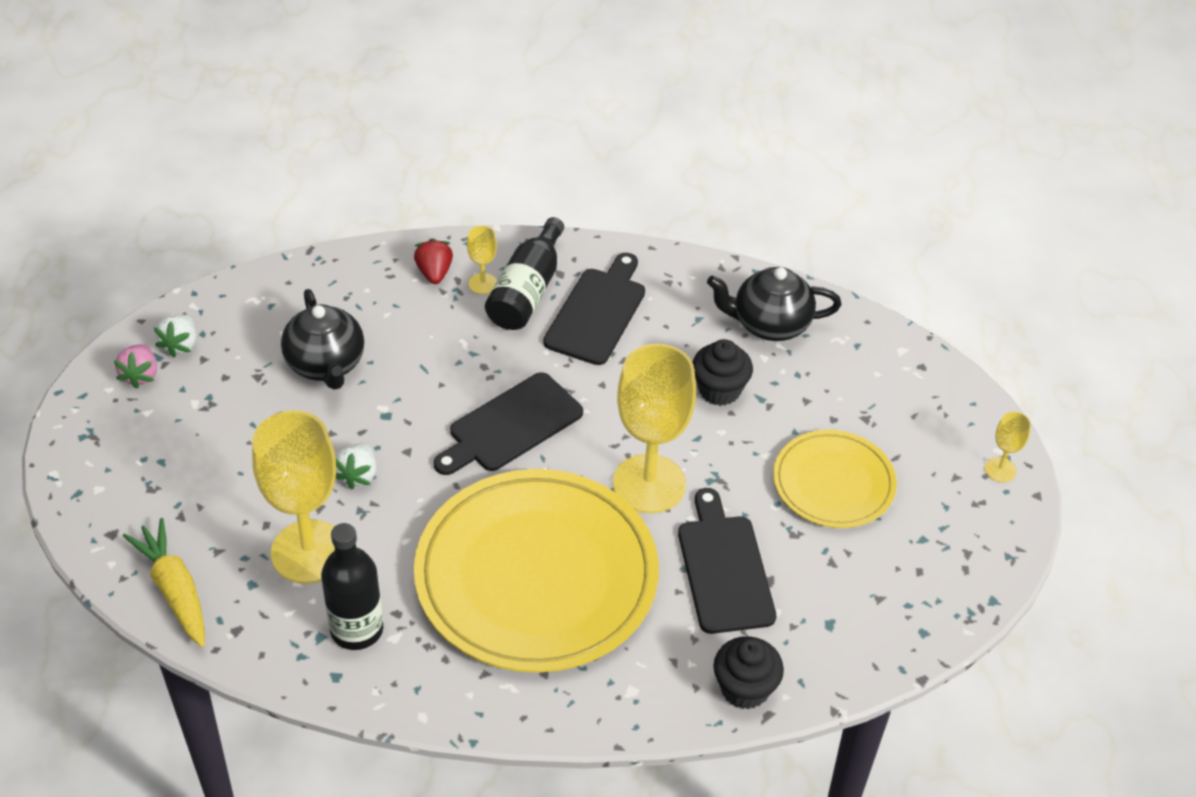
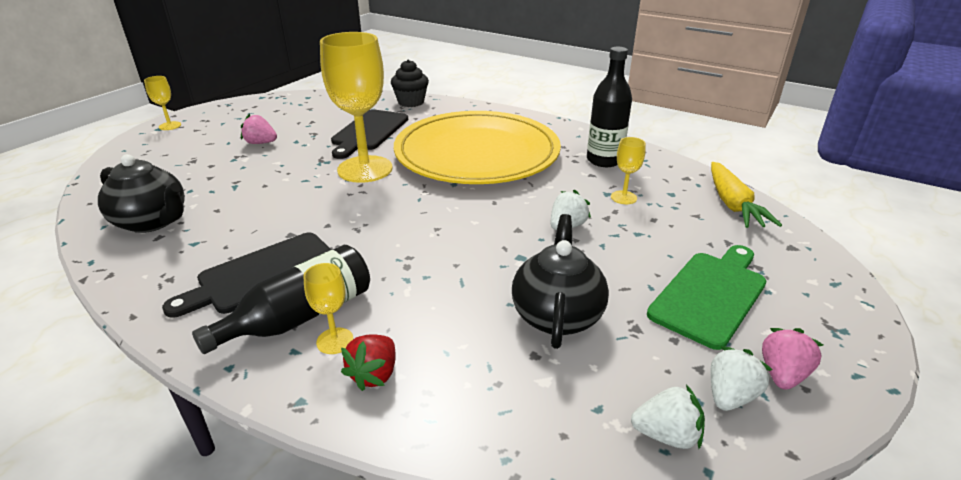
camera: 150 degrees left, 15 degrees down
(197, 434) = (710, 295): none -> green cutting board
(222, 304) = (666, 435): none -> white strawberry
(309, 552) = (623, 197): yellow goblet -> yellow goblet, size x0.44
(511, 425) = (423, 221): black cutting board -> none
(719, 390) = (252, 197): black cupcake -> none
(833, 483) = (261, 143): yellow plate -> pink strawberry

